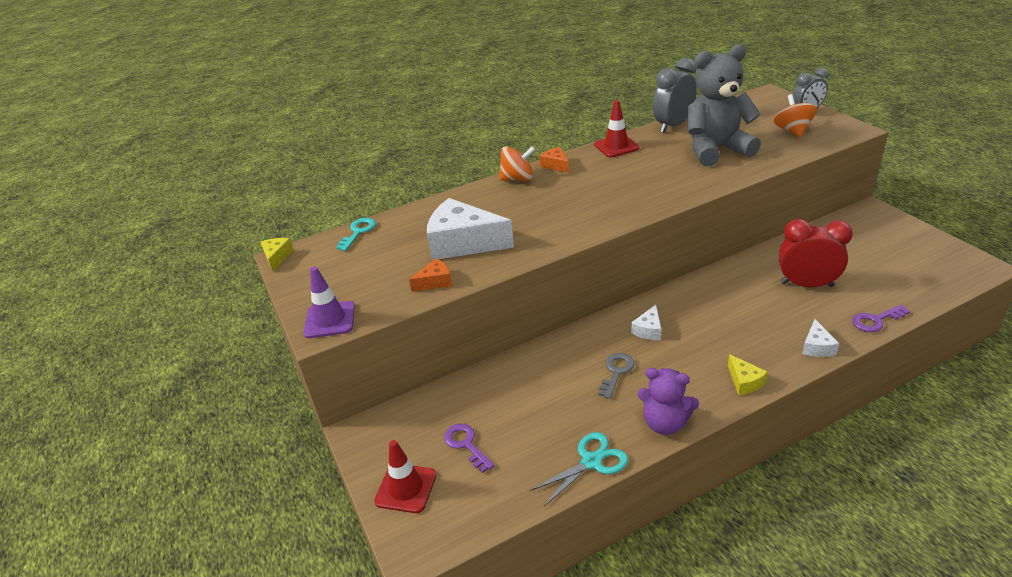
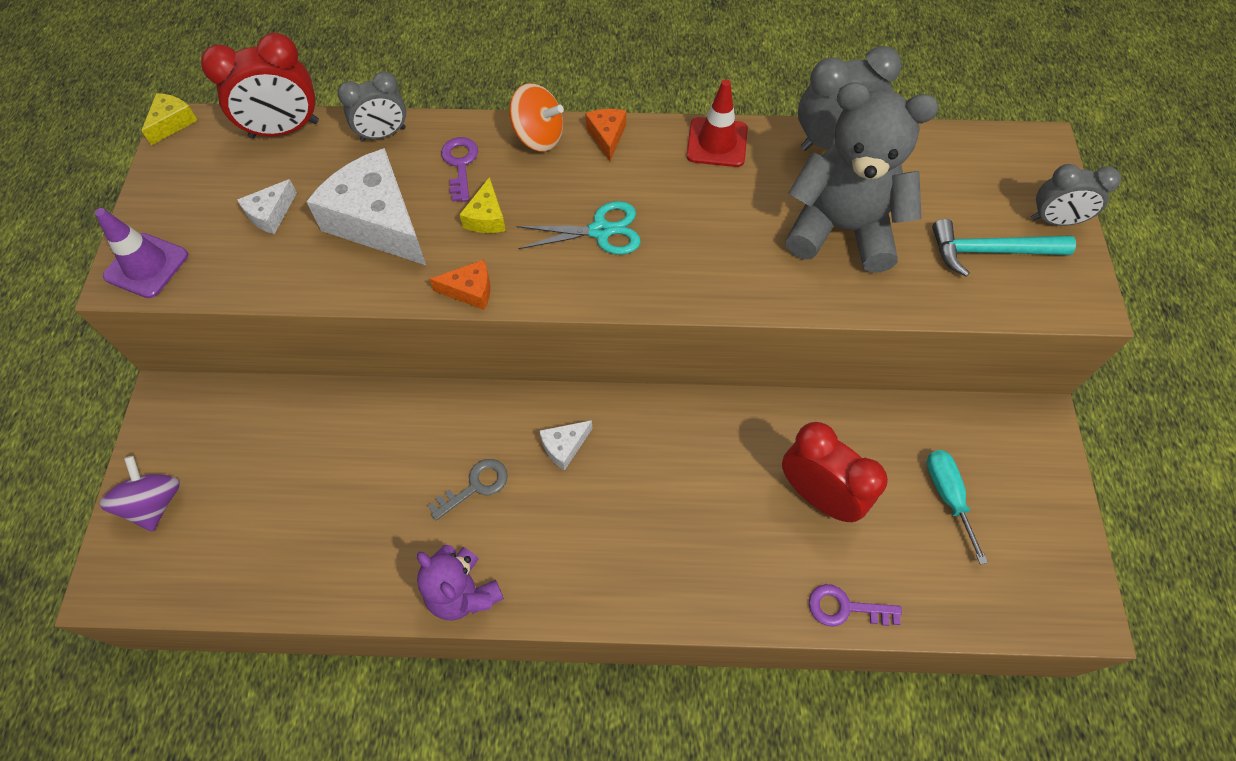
camera: 25 degrees right, 25 degrees up
(358, 232) = (284, 130): turquoise key -> red clock
(406, 488) = (155, 503): red traffic cone -> purple spinning top
(424, 211) = (383, 134): none -> grey clock
(435, 282) = (295, 272): orange cheese -> orange cheese (470, 291)
(466, 445) = (249, 485): purple key -> purple key (460, 165)
(591, 462) = (347, 592): turquoise scissors -> turquoise scissors (600, 231)
(744, 382) = (599, 594): yellow cheese -> yellow cheese (486, 217)
(792, 131) = (989, 251): orange spinning top -> turquoise hammer
(816, 347) = (732, 599): white cheese -> white cheese (271, 214)
(867, 255) = (947, 496): none -> turquoise screwdriver

